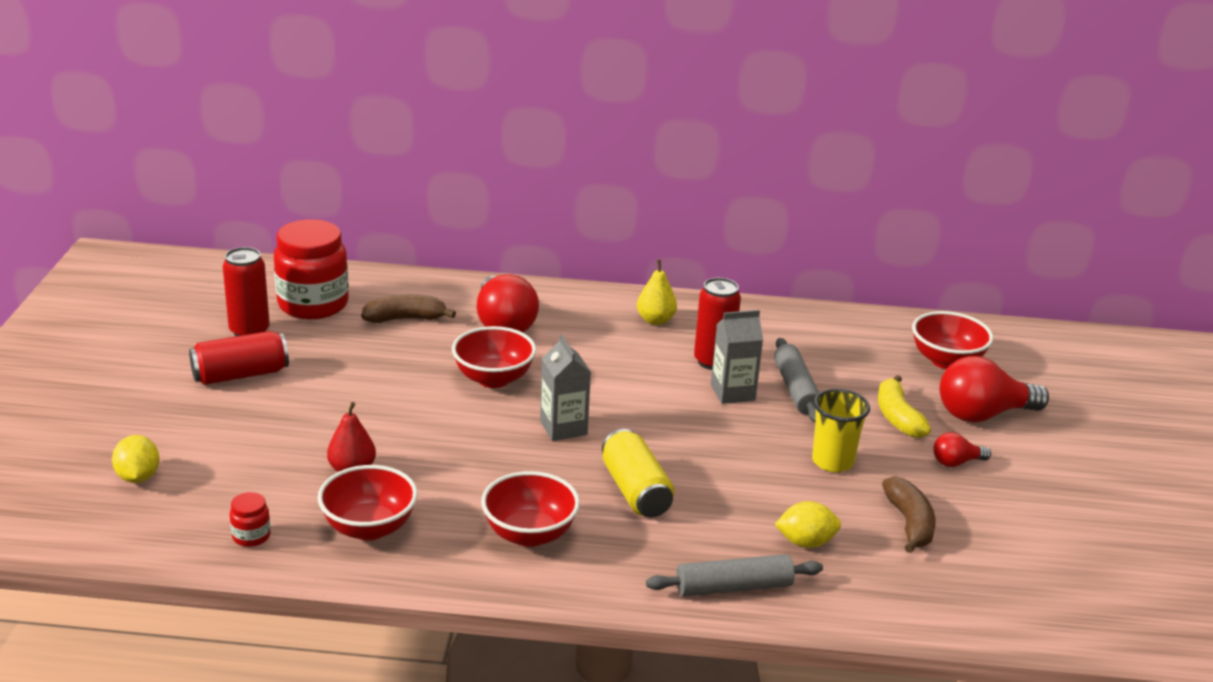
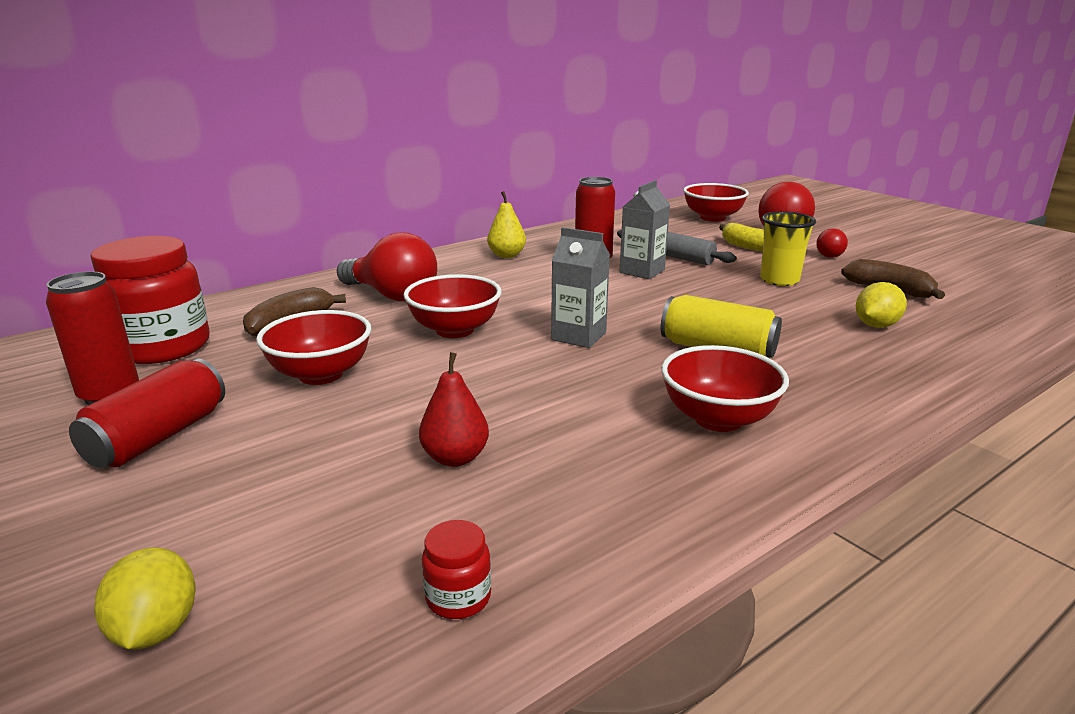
camera: 40 degrees left, 5 degrees down
(138, 477) = (156, 629): yellow lemon -> yellow lemon turned 45 degrees clockwise
(369, 528) = (576, 500): red bowl -> red bowl (321, 374)
(733, 587) = (913, 372): grey rolling pin -> none

